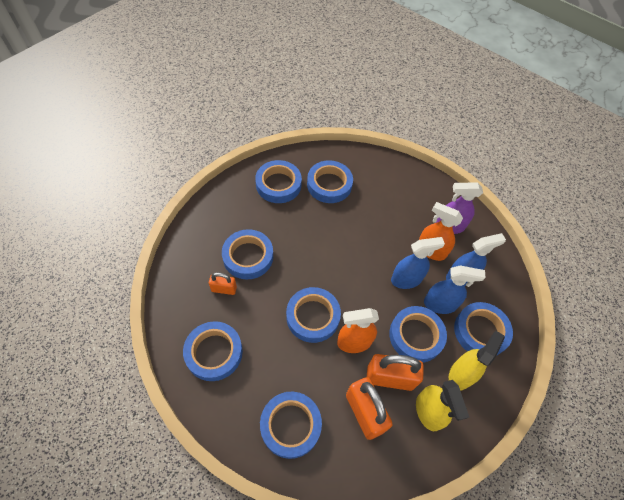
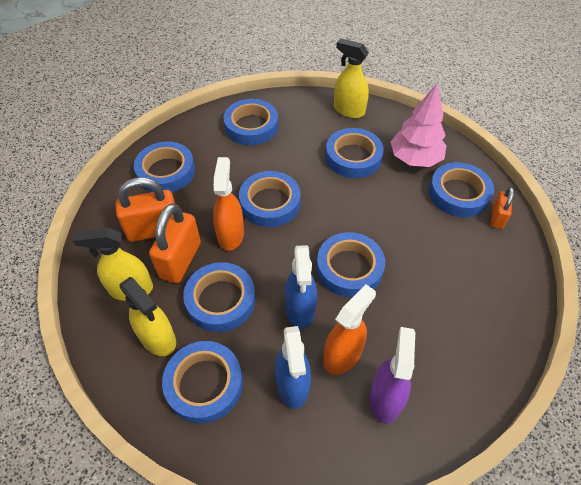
camera: 105 degrees right, 5 degrees down
(184, 265) = (348, 110): none -> yellow spray bottle
(224, 289) = (316, 136): orange padlock -> orange padlock (497, 217)
(244, 212) = (415, 159): none -> pink tree
(329, 185) = (462, 248): blue tape -> blue tape (349, 268)
(440, 304) = (256, 342): blue spray bottle -> none

